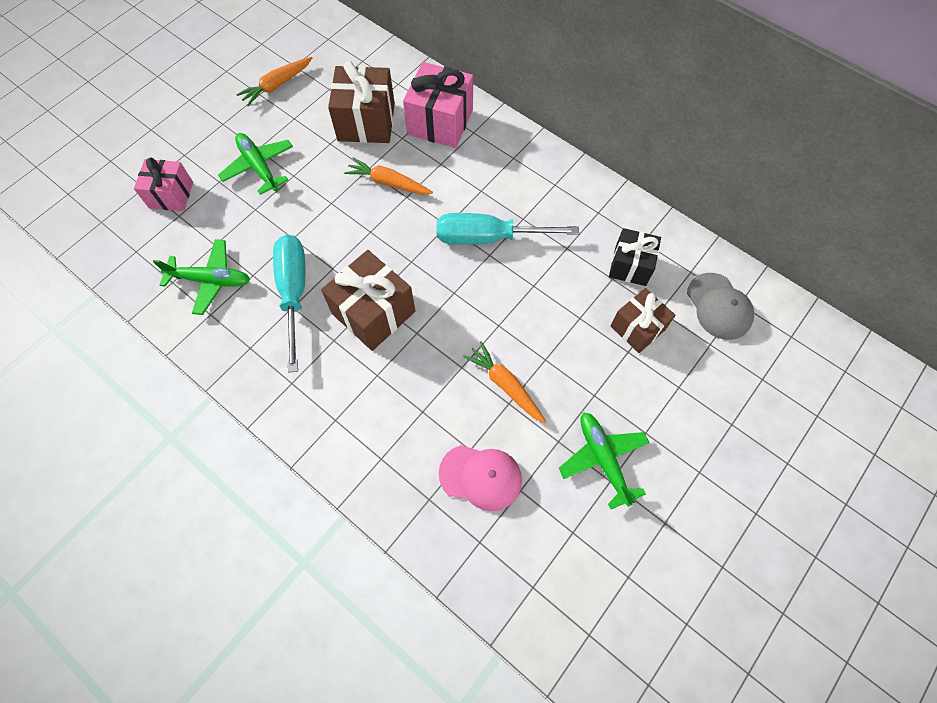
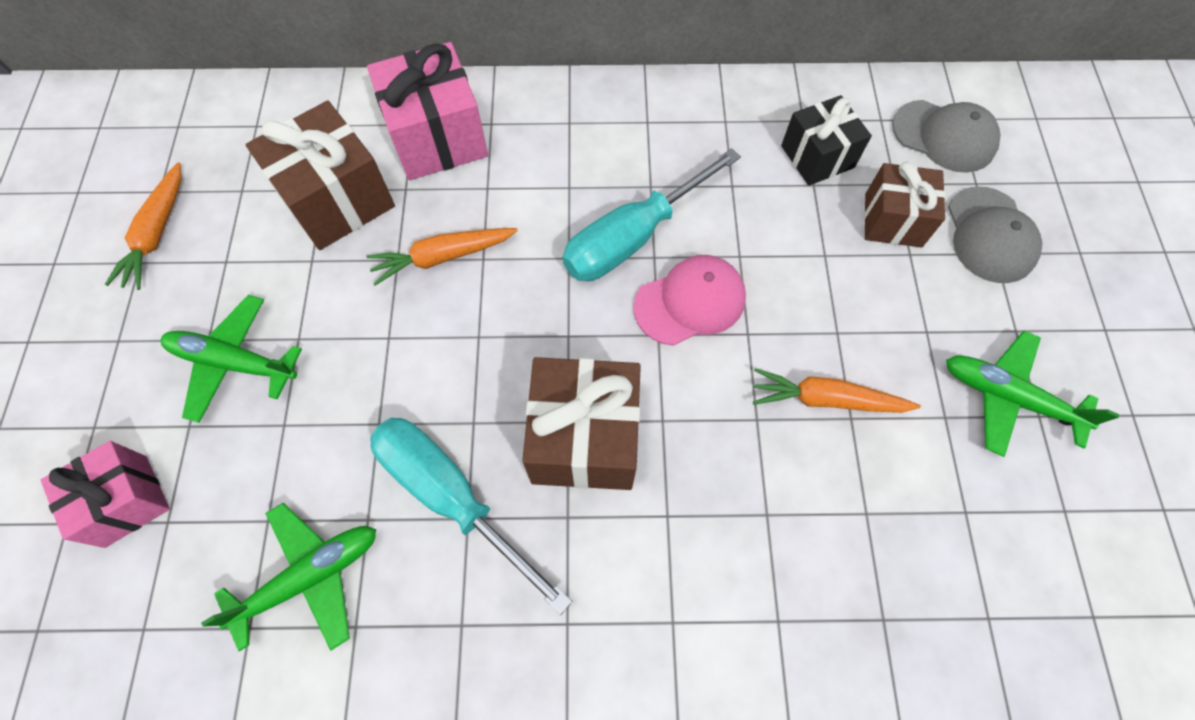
camera: 40 degrees left, 0 degrees up
(481, 477) = (911, 536): pink cap -> pink cap (690, 302)
(686, 376) = (990, 235): none -> grey cap

